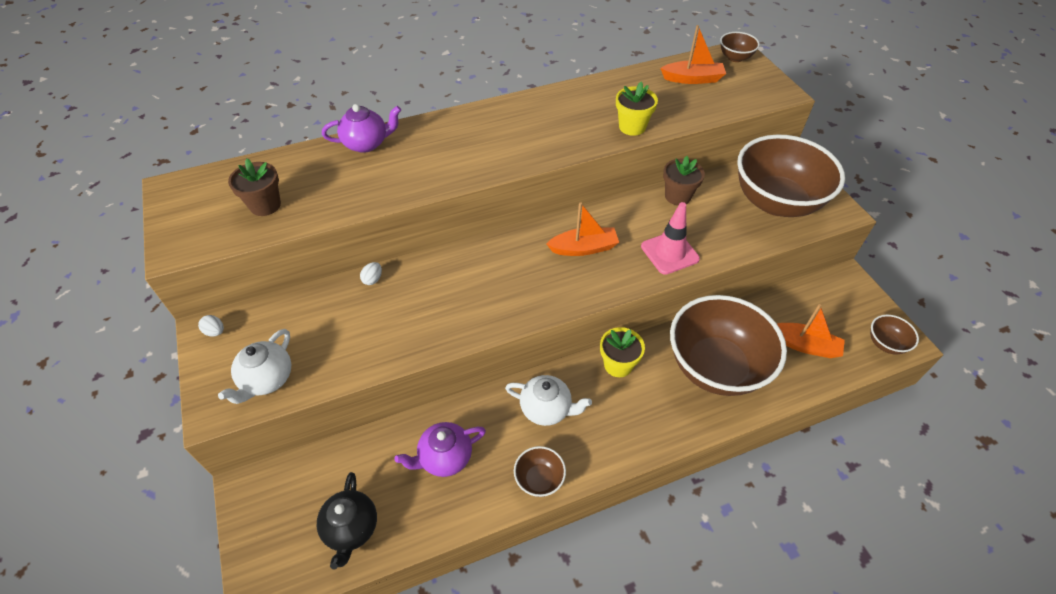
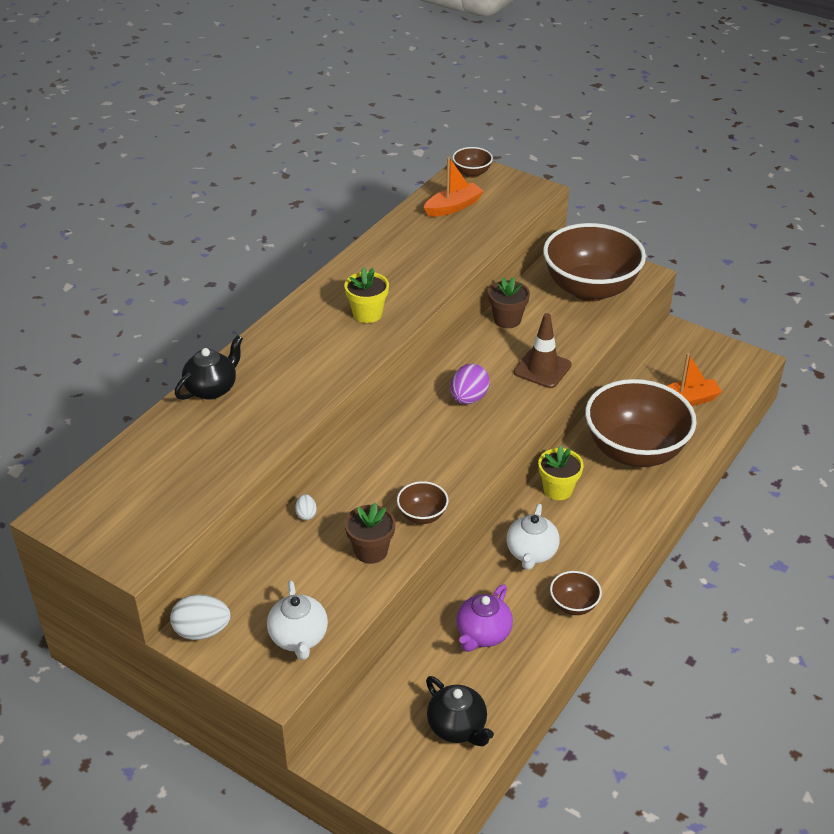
camera: 35 degrees left, 10 degrees down
(215, 331) = (202, 631): white egg -> white egg, size x1.92
(265, 205) = (176, 484): brown flower pot -> brown flower pot (371, 551)
(366, 144) = (212, 389): purple teapot -> black teapot
(546, 409) = (531, 553): white teapot -> white teapot turned 120 degrees clockwise
(584, 248) = (468, 398): orange boat -> purple egg
(632, 127) = (442, 270): yellow flower pot -> yellow flower pot (367, 314)
(669, 253) = (542, 369): pink traffic cone -> brown traffic cone
(885, 344) = (742, 370): brown bowl -> brown bowl (422, 515)

